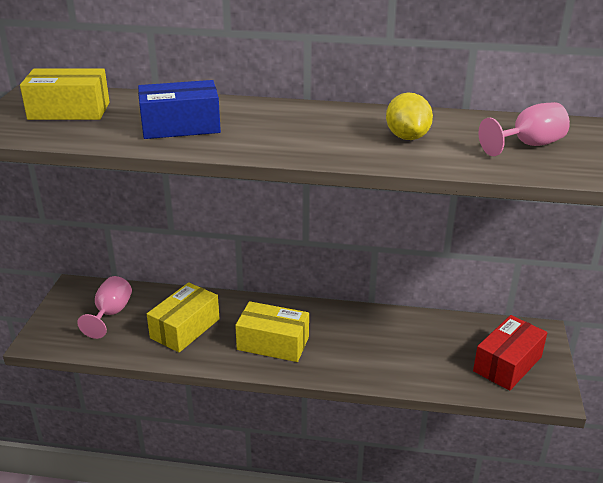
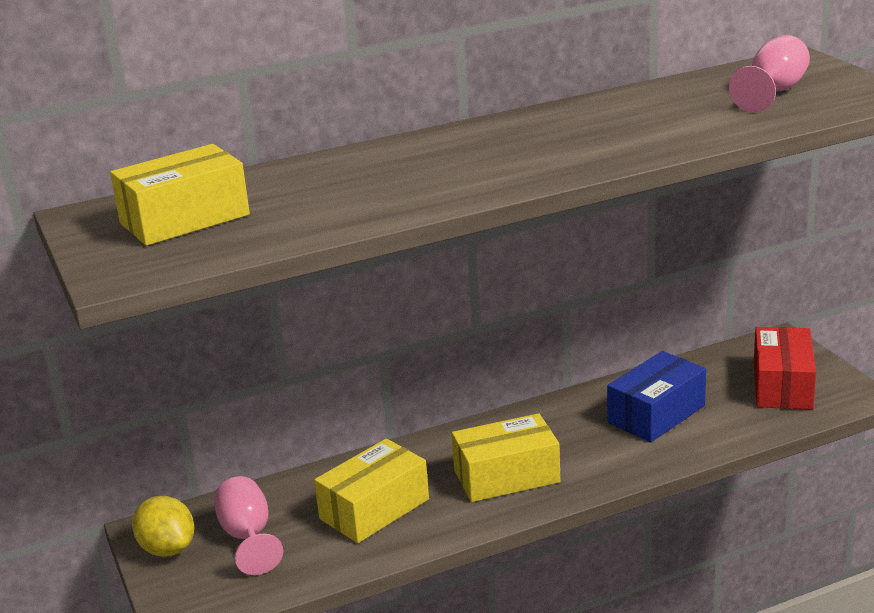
camera: 30 degrees left, 5 degrees down
(180, 126) = (370, 189): blue box -> blue box (656, 414)
(185, 328) = (374, 509): yellow box -> yellow box turned 45 degrees clockwise
(407, 137) = (645, 121): yellow lemon -> yellow lemon (167, 549)

